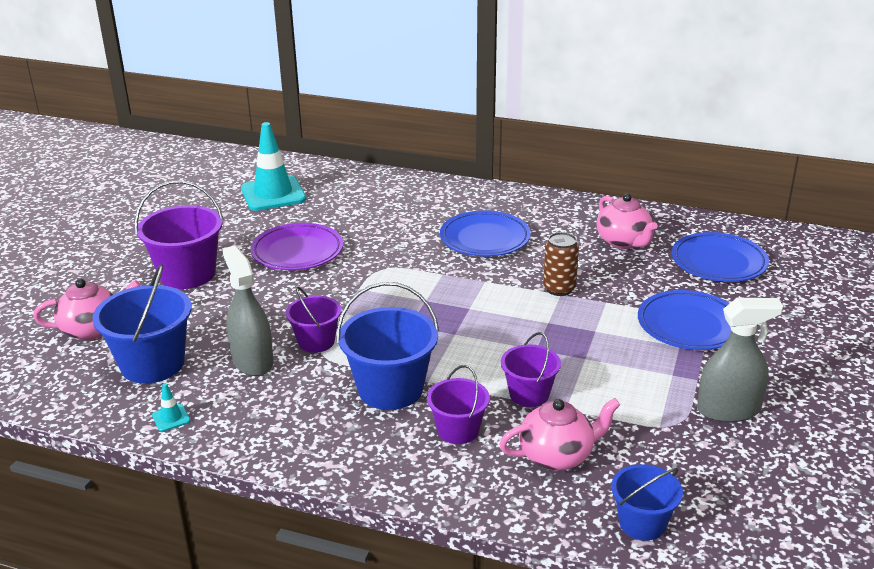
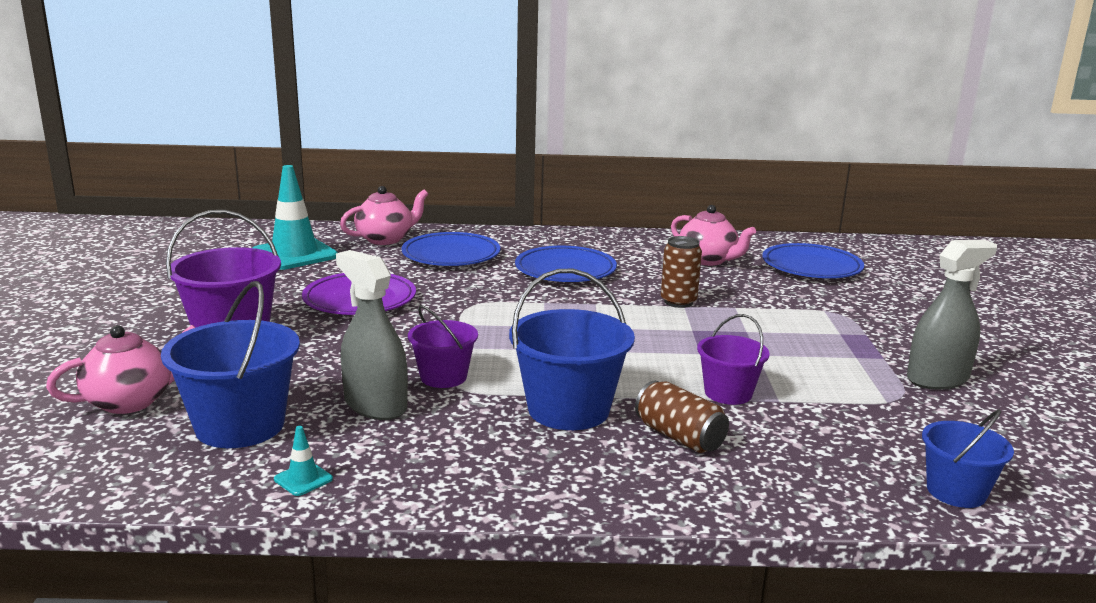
camera: 20 degrees left, 10 degrees down
(458, 430) = (679, 437): purple bucket -> brown can
(557, 456) = (809, 444): pink teapot -> pink teapot (385, 239)
(689, 325) = (832, 316): blue plate -> blue plate (451, 255)

